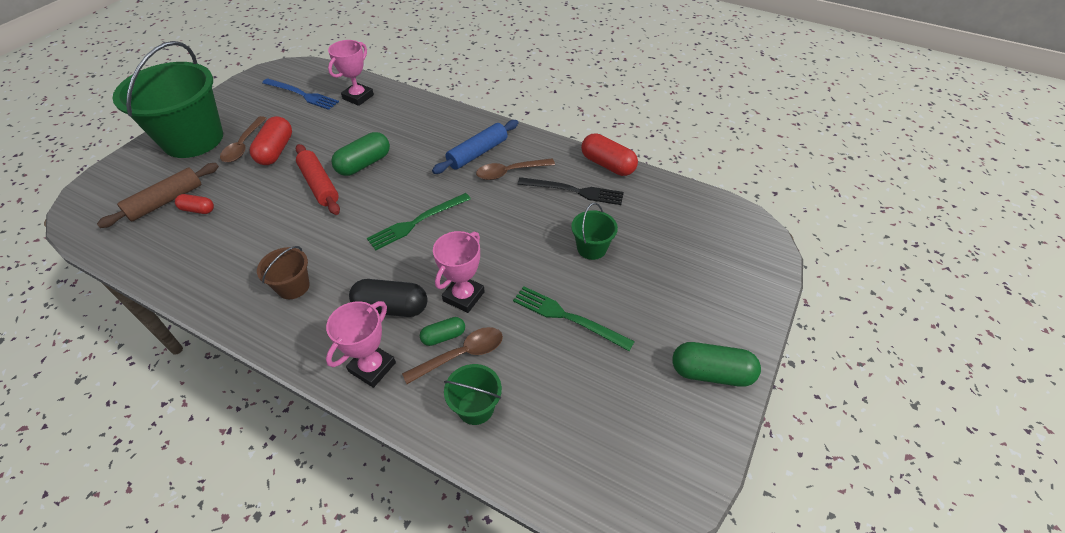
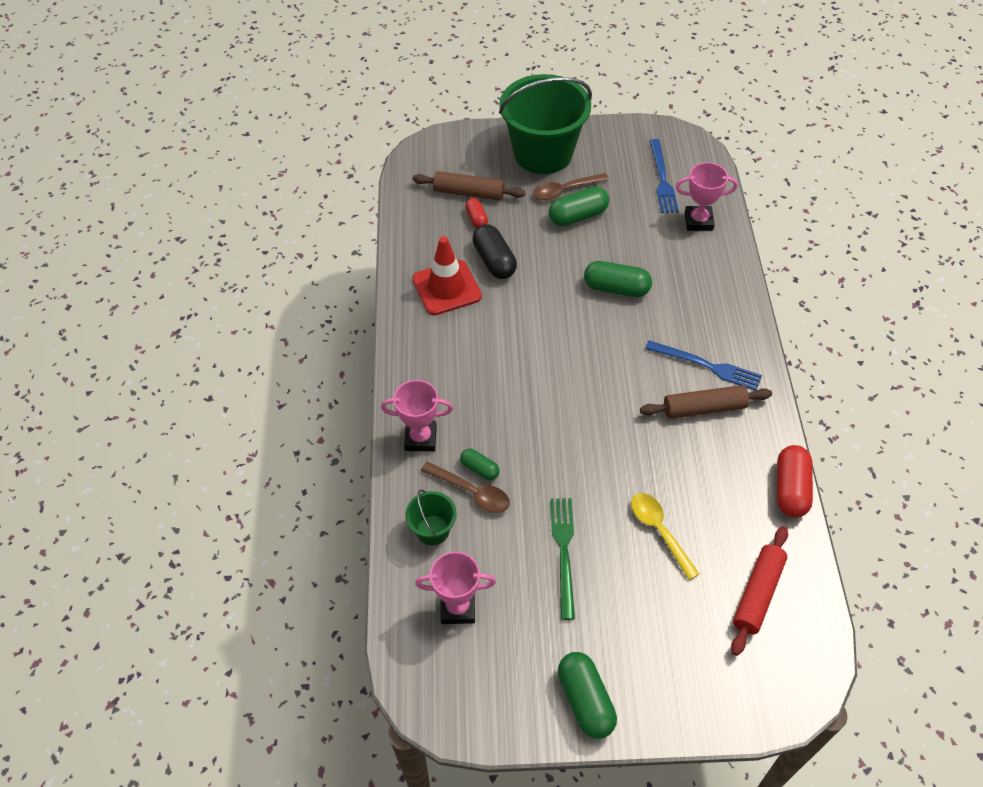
camera: 60 degrees right, 5 degrees up
(240, 265) = (446, 288): none -> red traffic cone
(275, 151) = (578, 216): red capsule -> green capsule
(293, 286) = (453, 336): brown bucket -> none
(319, 185) = (565, 275): red rolling pin -> red rolling pin (757, 593)
(391, 307) = (481, 415): black capsule -> black capsule (494, 261)
(417, 222) = (581, 374): green fork -> none
(463, 296) = (528, 459): pink trophy -> pink trophy (458, 608)
(477, 153) = (707, 366): blue rolling pin -> blue fork
(510, 172) = (704, 408): brown spoon -> brown rolling pin
(574, 191) = (724, 478): black fork -> none
(591, 248) = (659, 531): green bucket -> yellow spoon

